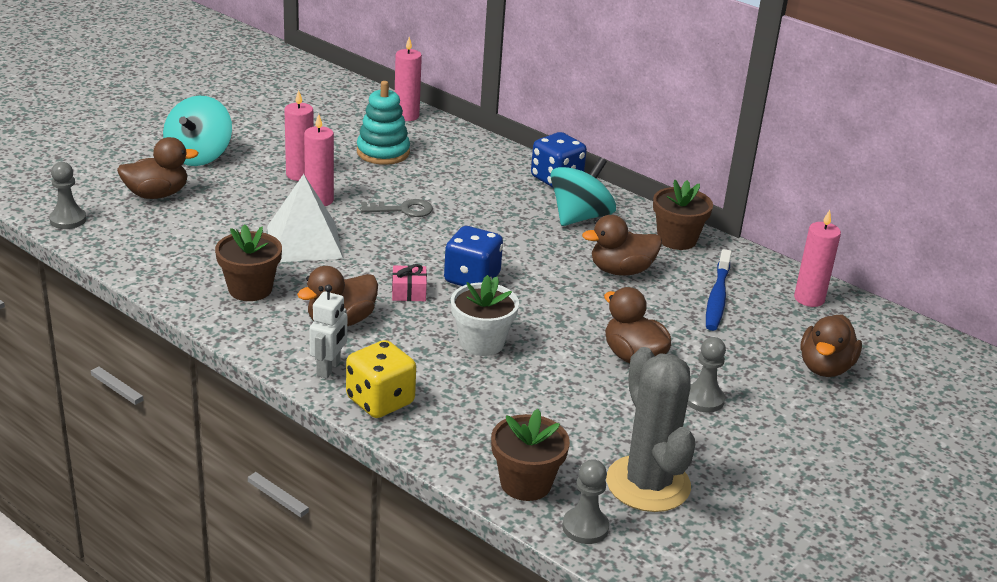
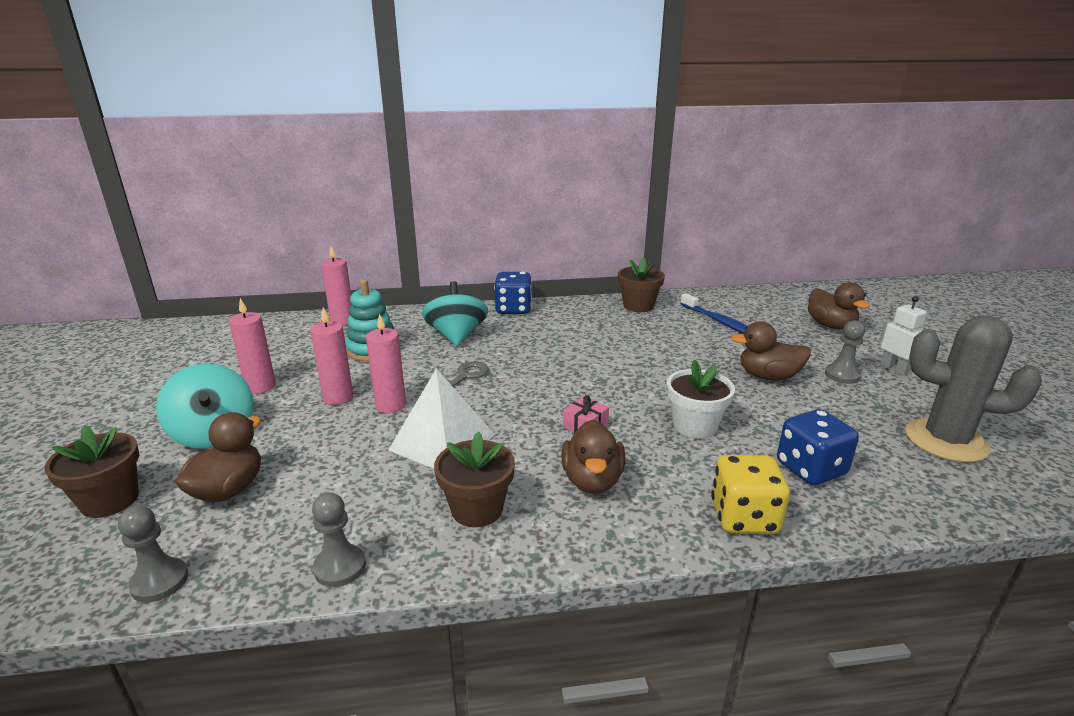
camera: 45 degrees left, 5 degrees down
(329, 368) = (664, 523): white robot -> white robot (894, 369)
(472, 279) = (599, 391): blue dice -> blue dice (810, 469)
(525, 483) = (923, 496): brown flower pot -> brown flower pot (110, 500)
(580, 217) = (571, 321): turquoise spinning top -> turquoise spinning top (456, 336)
(585, 527) = (1002, 495): grey pawn -> grey pawn (340, 567)
(621, 271) = (654, 336): brown duck -> none
(809, 299) = (748, 300): pink candle -> pink candle (261, 386)

